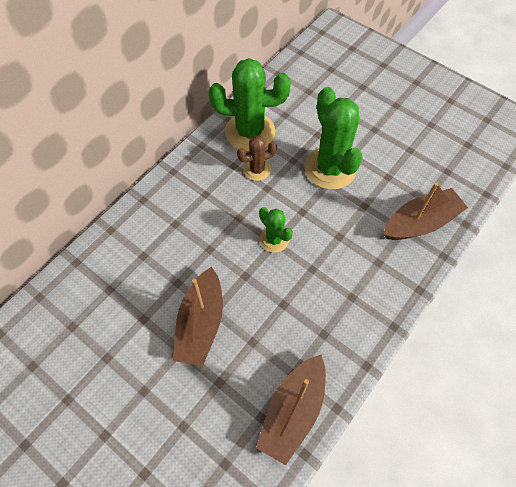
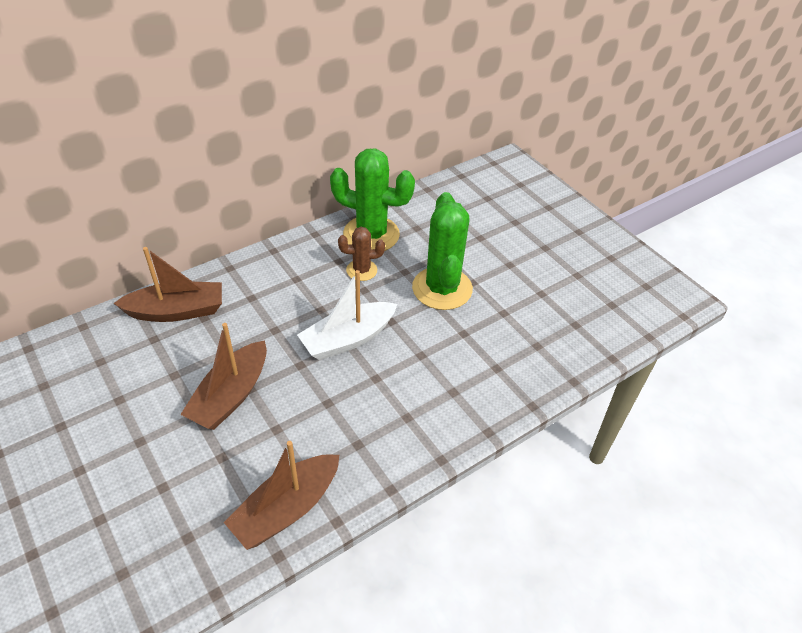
camera: 15 degrees right, 15 degrees down
(274, 239) = (348, 339): green cactus -> white boat
(420, 222) = (520, 366): brown boat -> brown boat (177, 311)

